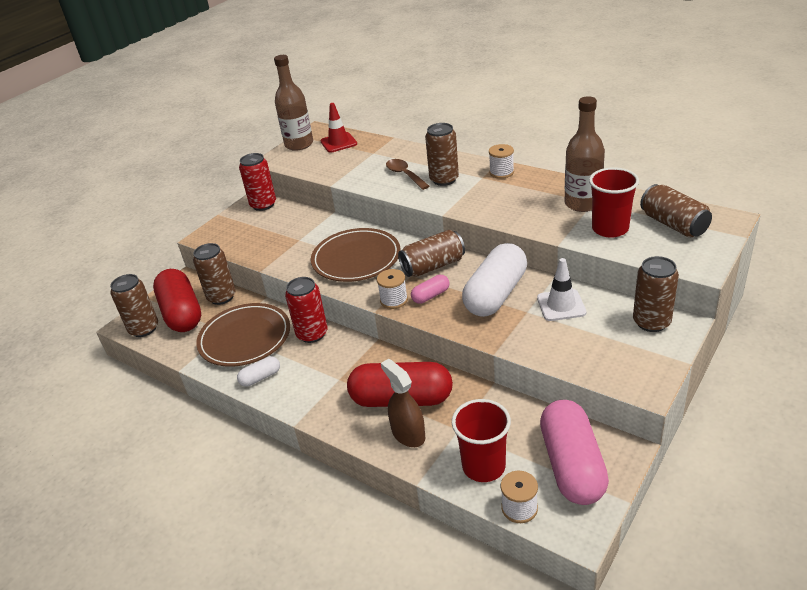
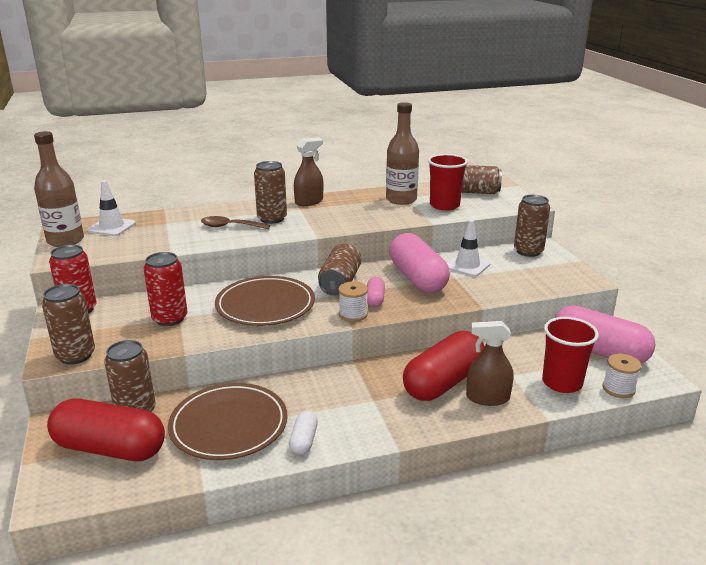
camera: 55 degrees left, 10 degrees down
(144, 329) = (83, 487): brown can -> brown can (75, 355)
(312, 334) = (291, 386): red can -> red can (170, 318)
(338, 143) = (112, 227): red traffic cone -> white traffic cone
(495, 294) = (417, 278): white capsule -> pink capsule
(501, 172) = (309, 201): white spool -> brown spray bottle

